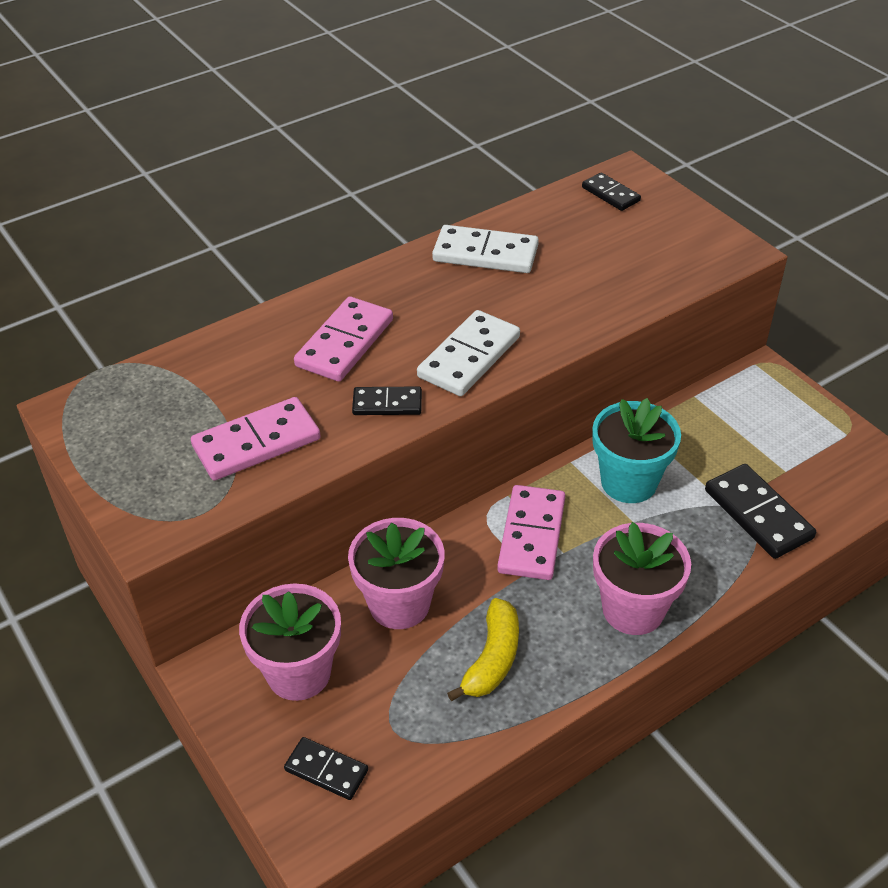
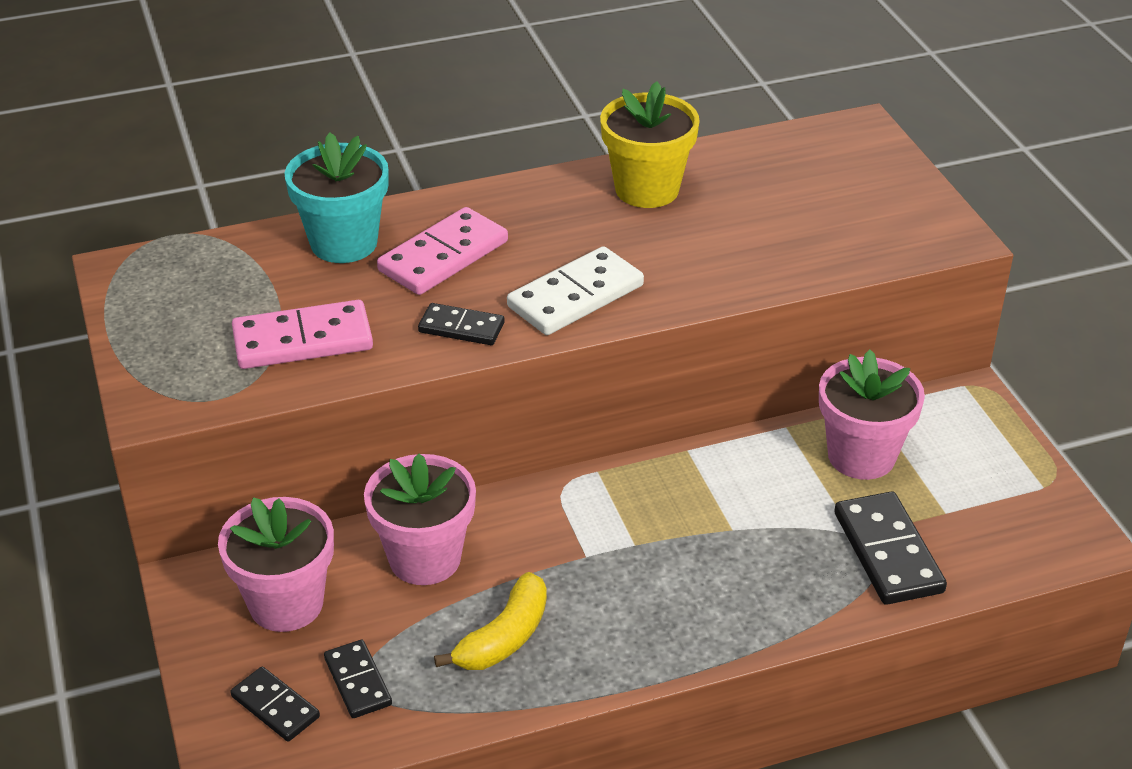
camera: 15 degrees right, 5 degrees down
(485, 253) = (647, 189): white domino -> yellow flower pot
(532, 535) = (606, 519): pink domino -> none
(610, 194) = (828, 148): black domino -> black domino (358, 681)
(629, 482) = (746, 486): turquoise flower pot -> turquoise flower pot (344, 243)
(633, 609) = (689, 622): pink flower pot -> pink flower pot (861, 456)

